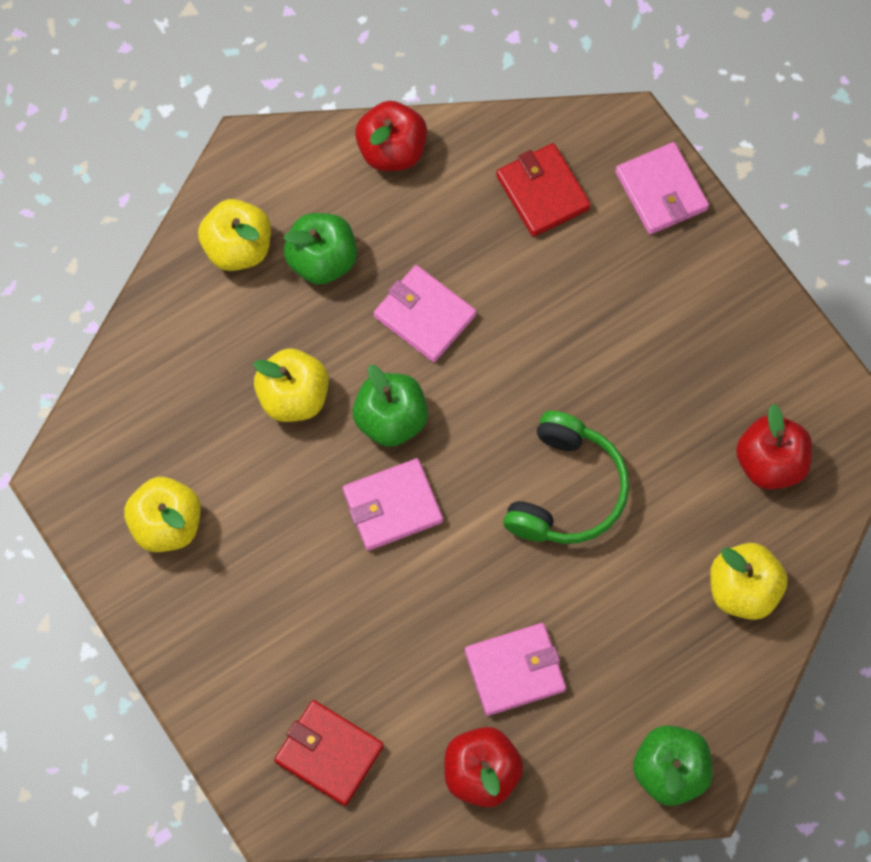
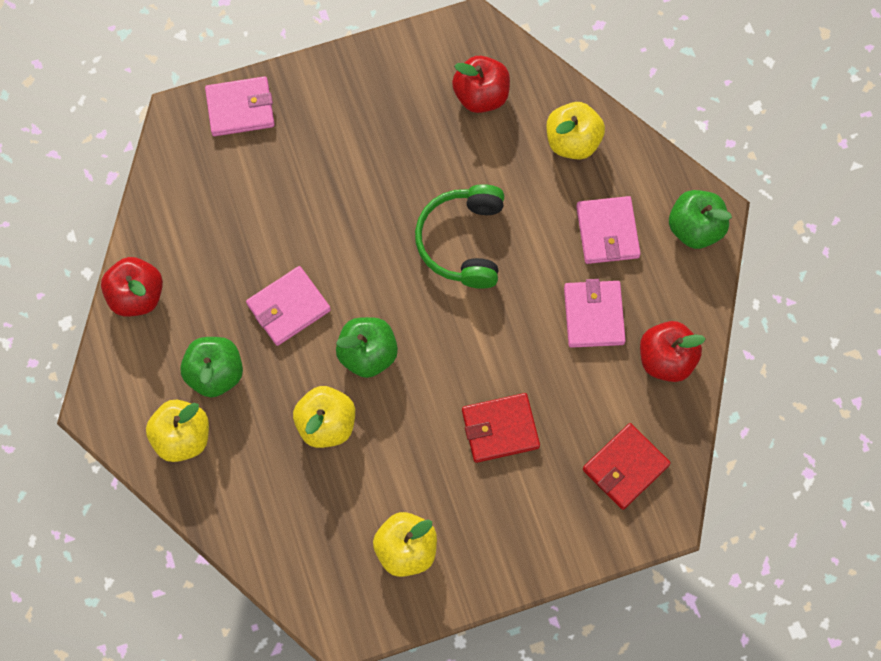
camera: 75 degrees left, 0 degrees up
(392, 506) = (440, 371): pink wallet -> pink wallet (607, 232)
(542, 192) = (212, 193): red wallet -> red wallet (500, 429)
(566, 490) = (463, 242): green headphones -> green headphones turned 120 degrees counterclockwise

